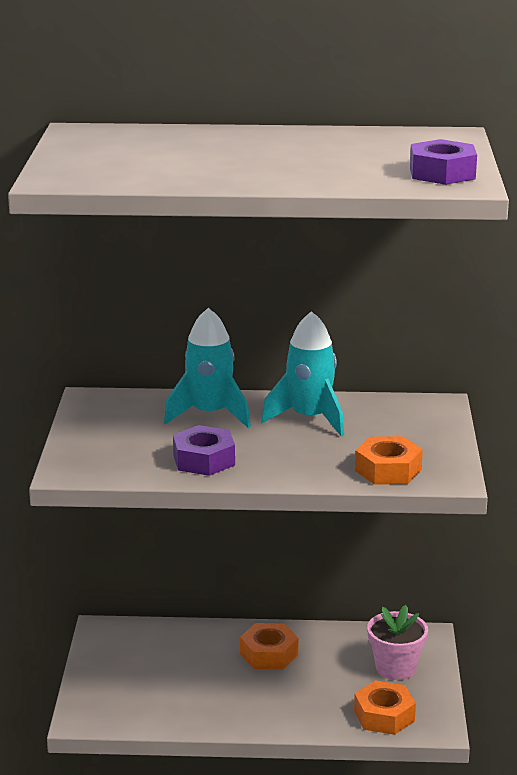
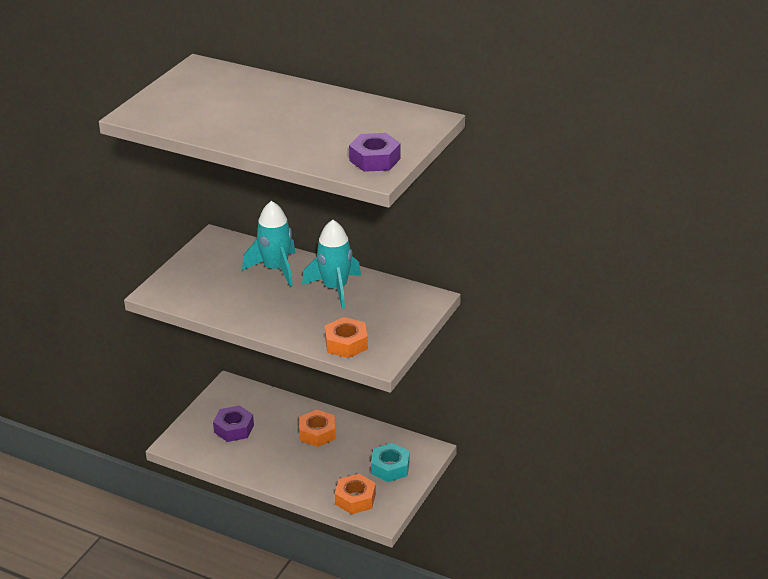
camera: 25 degrees right, 10 degrees up
(204, 460) = (241, 305): purple nut -> purple nut (234, 428)
(395, 668) = (390, 467): pink flower pot -> turquoise nut

